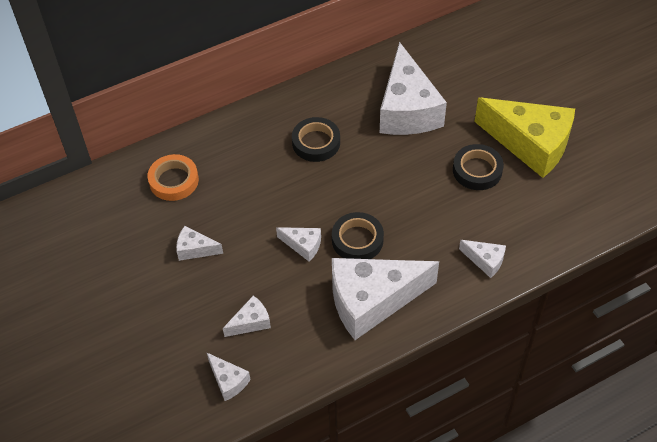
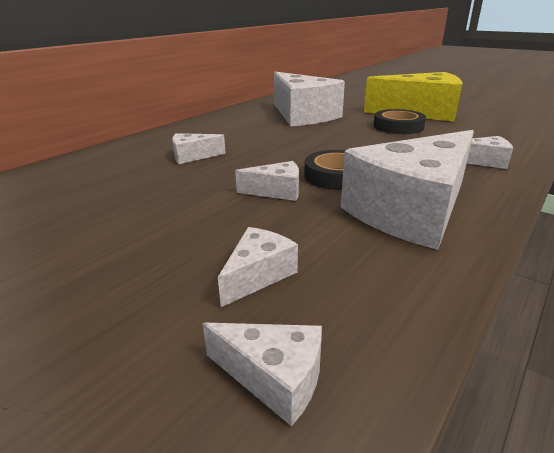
camera: 25 degrees left, 25 degrees down
(174, 180) = (69, 182): orange tape -> none
(195, 249) = (119, 225): white cheese -> white cheese (193, 156)
(316, 142) = (233, 138): black tape -> none

